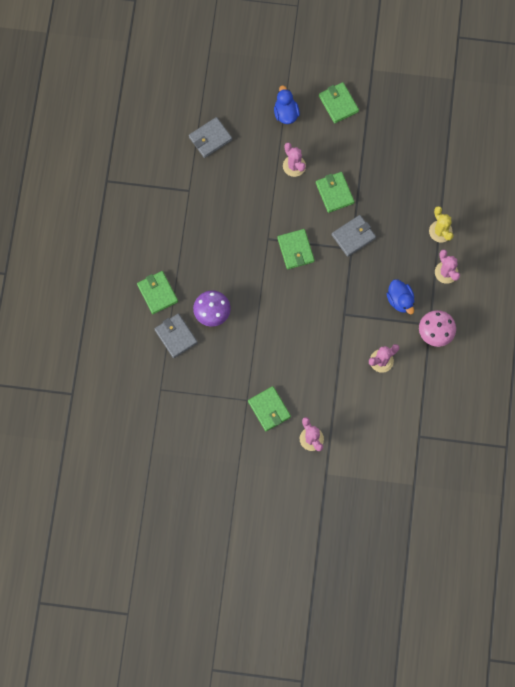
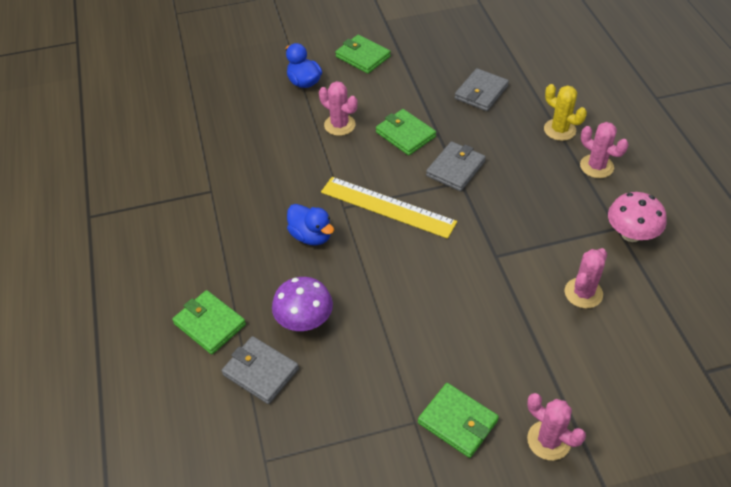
camera: 20 degrees left, 25 degrees down
(210, 138) = (218, 131): grey wallet -> grey wallet (481, 92)
(295, 250) = (387, 207): green wallet -> yellow ruler
(400, 300) = (560, 214): blue duck -> blue duck (311, 236)

